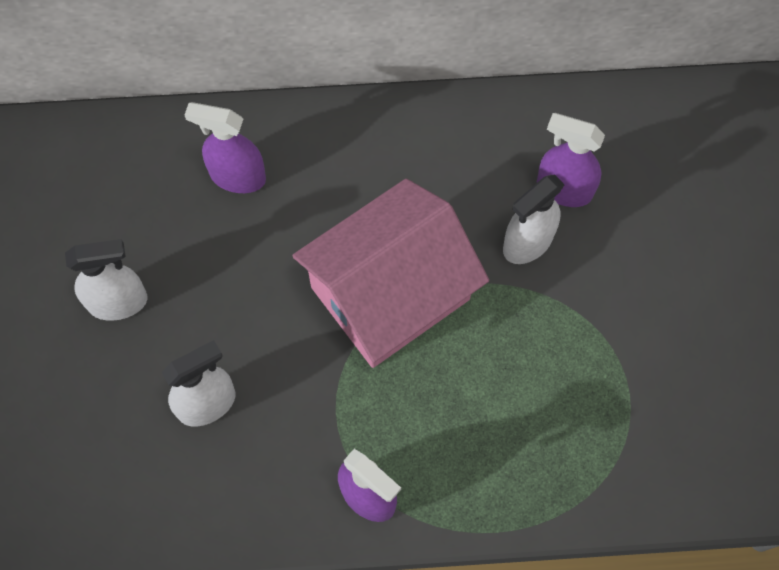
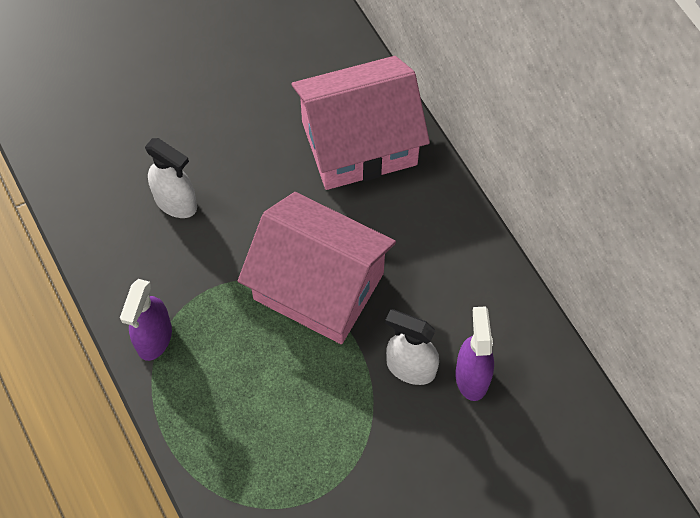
camera: 65 degrees right, 5 degrees down
(118, 302) = (224, 113): white spray bottle -> none
(237, 176) = (359, 143): purple spray bottle -> pink house

